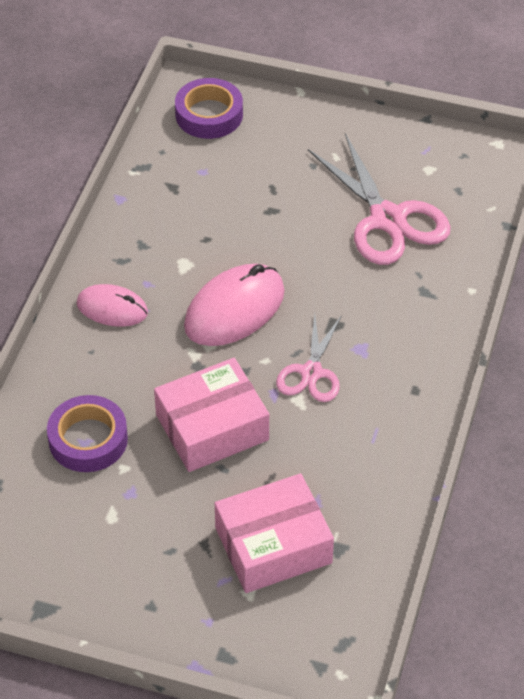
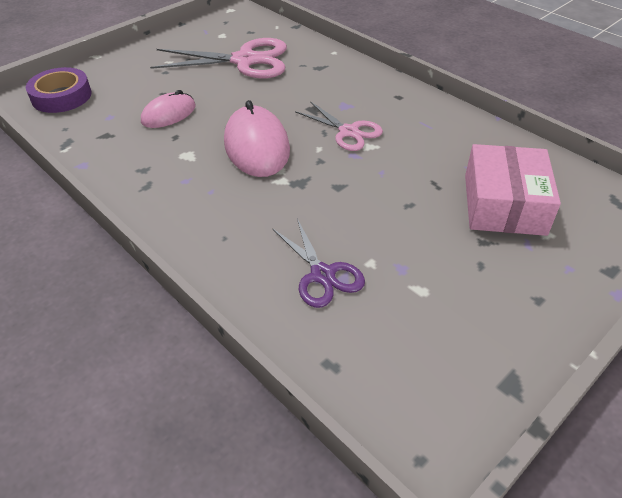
camera: 60 degrees left, 5 degrees down
(88, 439) = (322, 275): purple tape -> purple scissors
(112, 308) = (190, 208): pink mouse -> pink mouse (168, 114)
(212, 427) = (364, 196): pink box -> none

